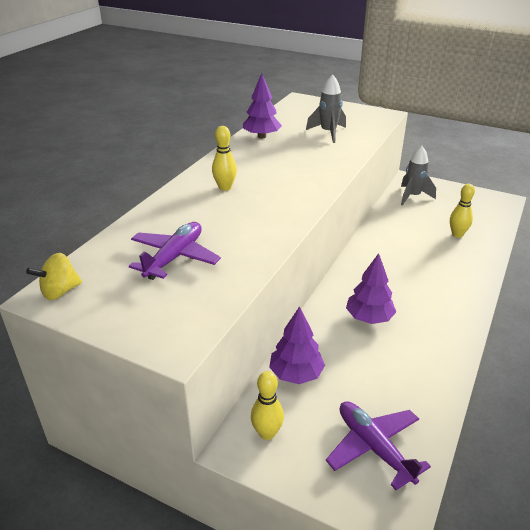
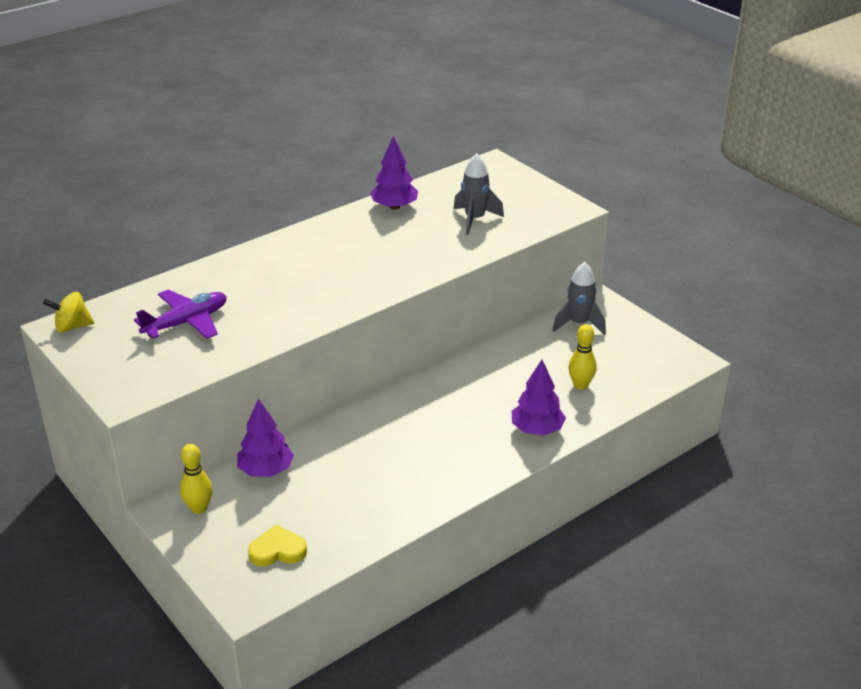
camera: 25 degrees right, 0 degrees up
(225, 187) = (296, 261): yellow bowling pin -> none
(369, 318) = (384, 443): purple tree -> purple tree (537, 429)
(374, 447) = (277, 550): purple plane -> yellow heart

